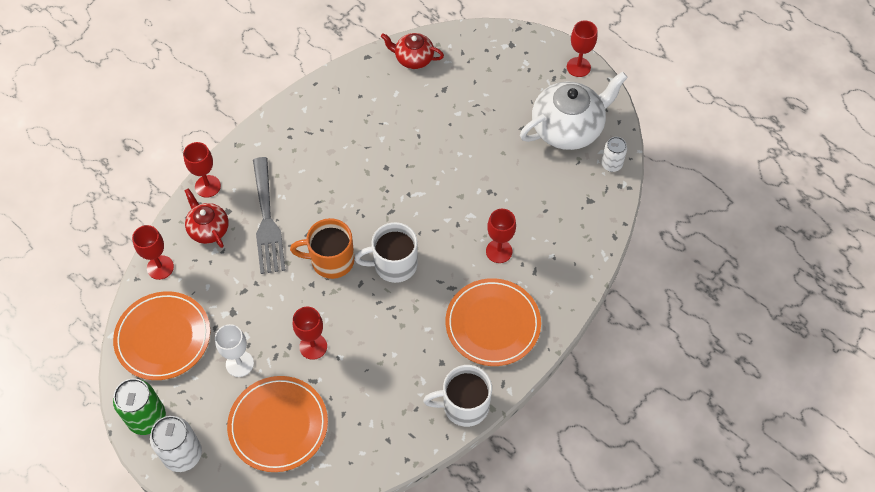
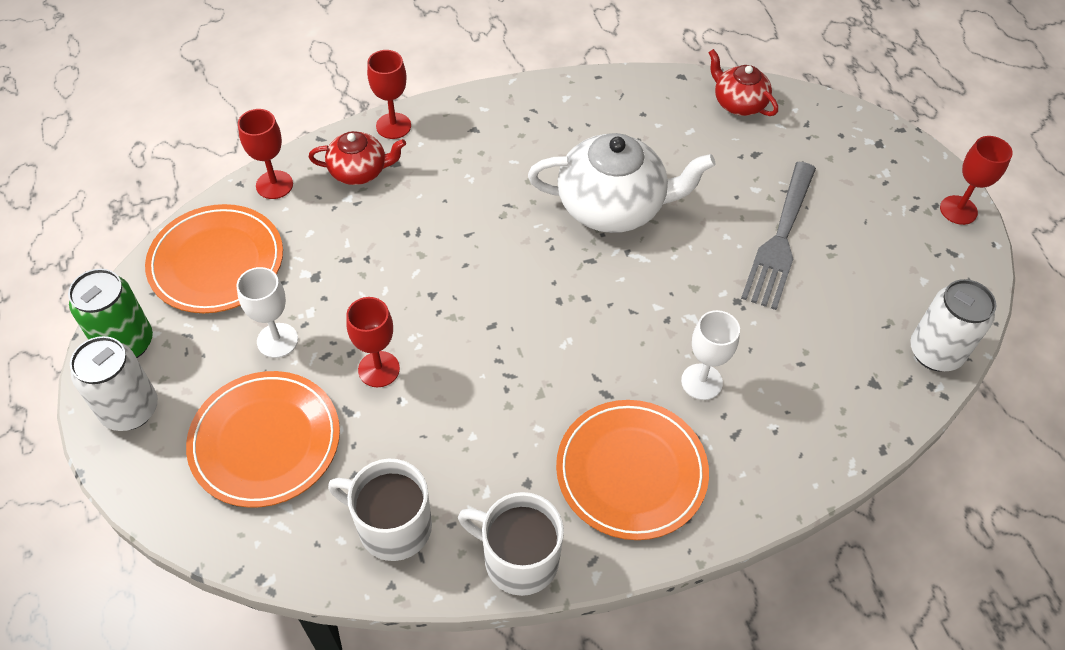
camera: 30 degrees right, 5 degrees down
(208, 229) = (359, 171): red teapot -> red teapot turned 90 degrees clockwise
(267, 220) = (432, 195): grey fork -> grey fork (780, 240)
(331, 260) = (475, 279): orange mug -> none
(394, 264) = (550, 325): white mug -> white mug (392, 526)
(499, 251) = (701, 382): red goblet -> white goblet
(568, 128) = (897, 277): white teapot -> white teapot (612, 206)
(611, 164) = (935, 352): white can -> white can, size x1.61

